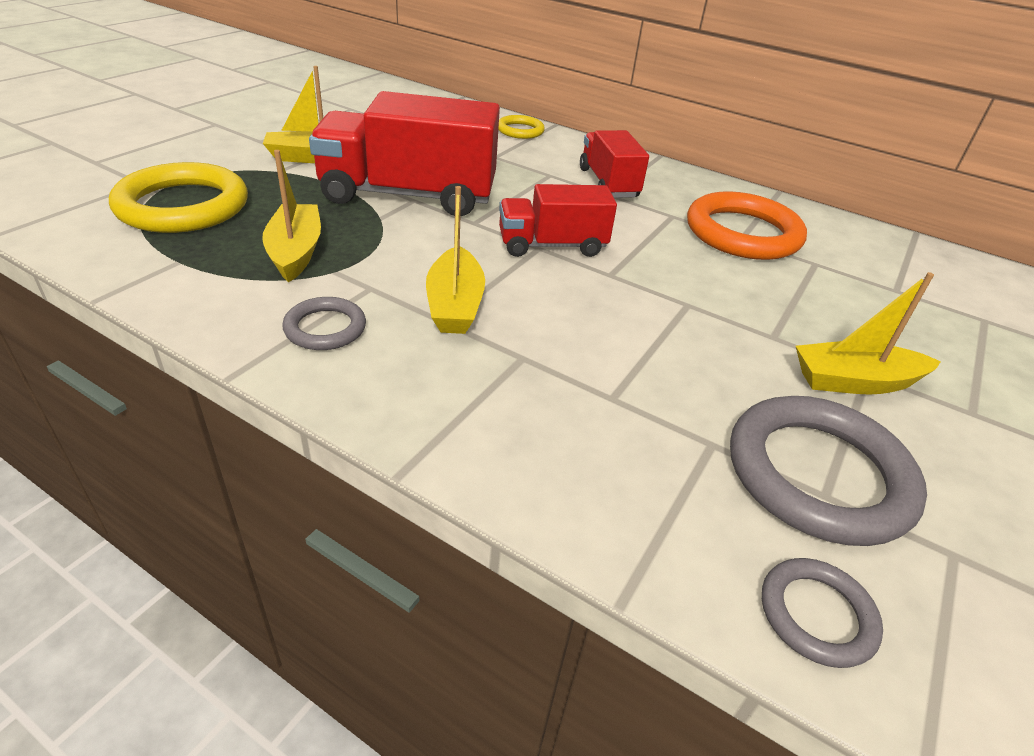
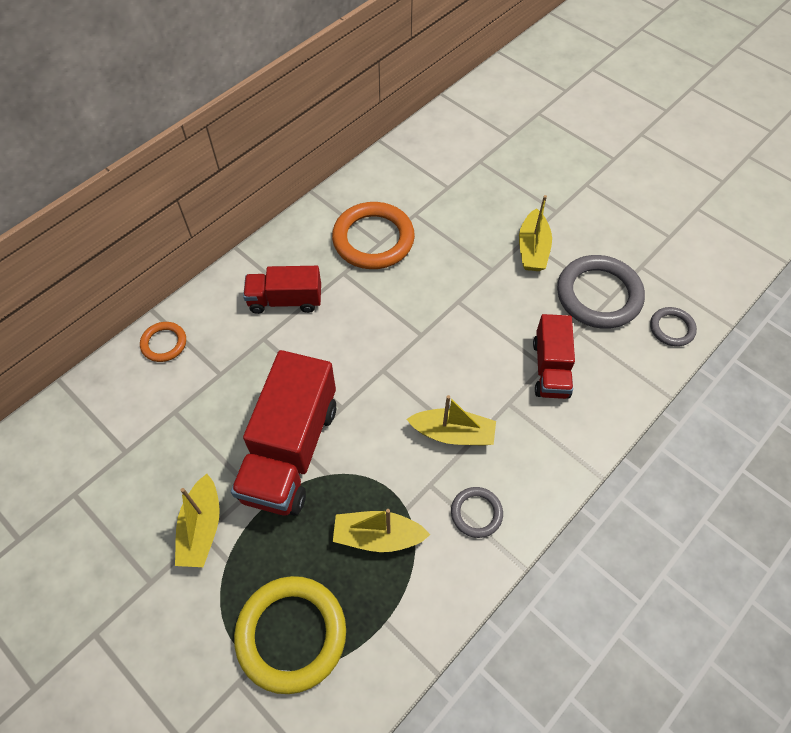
camera: 75 degrees left, 20 degrees up
(520, 130) = (164, 343): yellow ring -> orange ring
(552, 245) = (381, 361): red truck -> red truck (550, 368)

